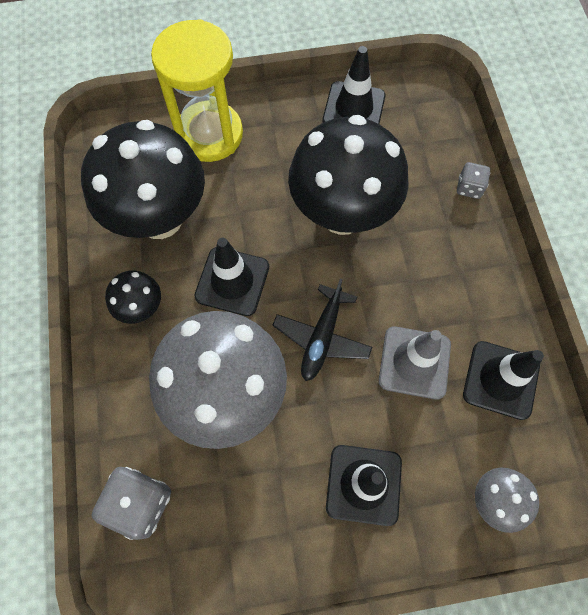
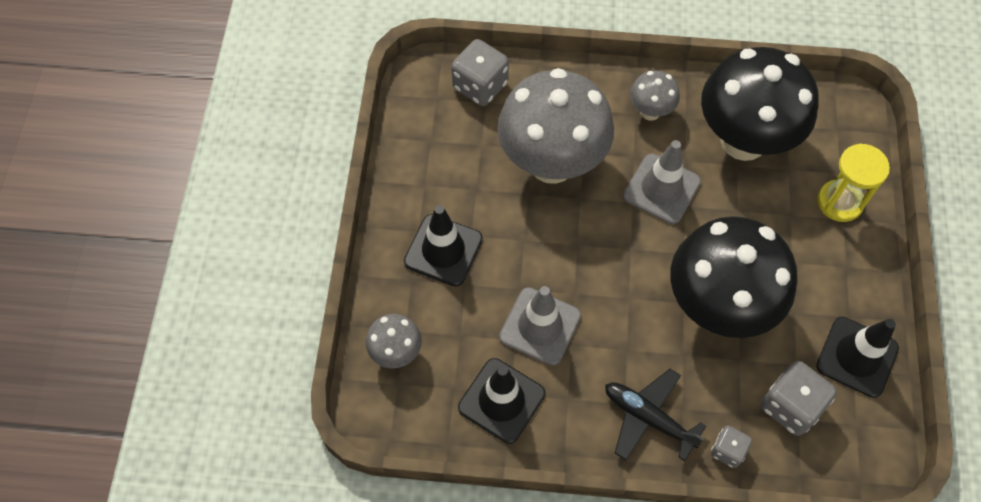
camera: 105 degrees right, 5 degrees down
(141, 308) = (650, 111): black mushroom -> grey mushroom
(209, 134) = (839, 202): yellow hourglass -> yellow hourglass, size x0.62
(232, 281) = (661, 189): black traffic cone -> grey traffic cone
(322, 337) = (586, 252): black plane -> black plane (648, 418)
(413, 149) = (790, 406): none -> grey dice

